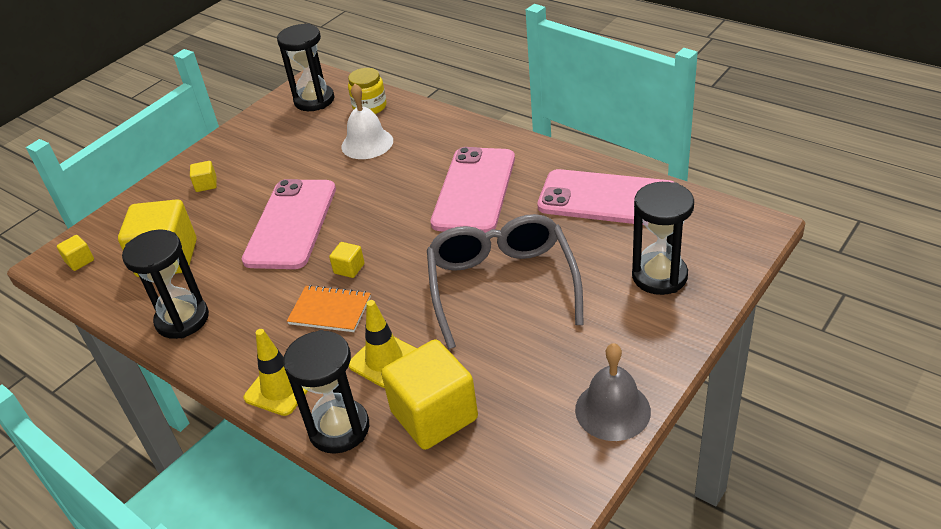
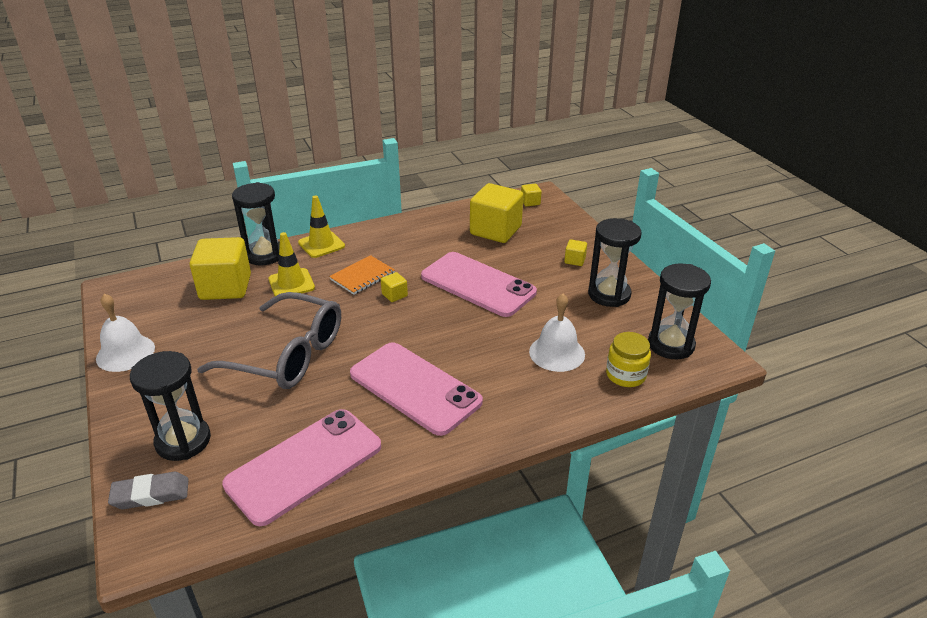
camera: 115 degrees right, 5 degrees down
(182, 319) = (425, 226): black hourglass -> black hourglass (609, 294)
(612, 410) = (125, 353): grey bell -> white bell
(719, 255) = (151, 494): none -> grey eraser

